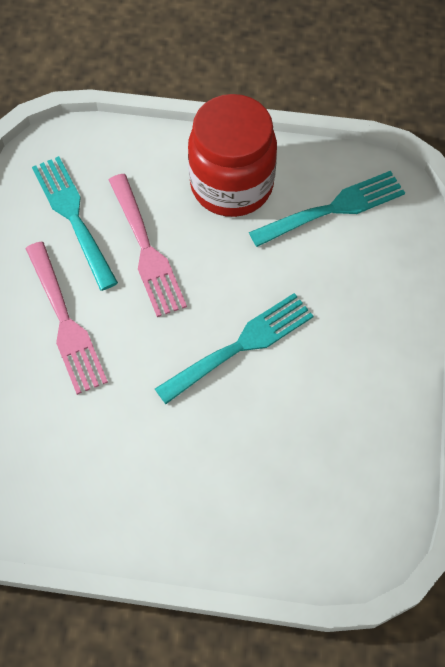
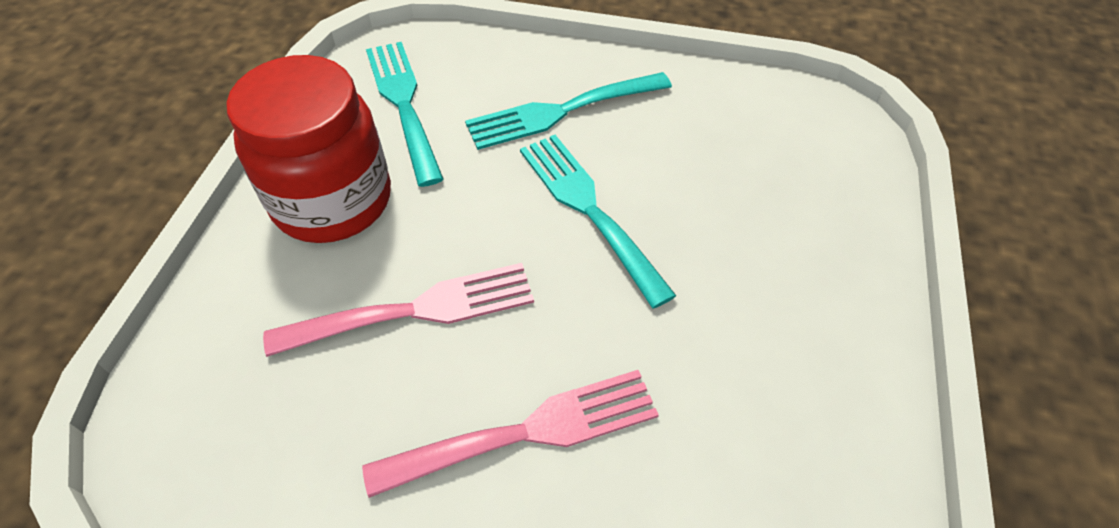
camera: 85 degrees left, 10 degrees down
(73, 216) = (322, 417): turquoise fork -> turquoise fork (561, 111)

